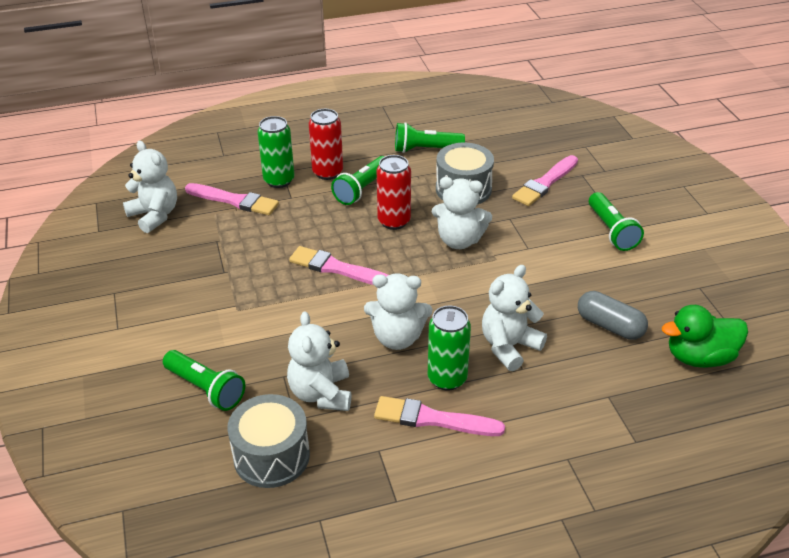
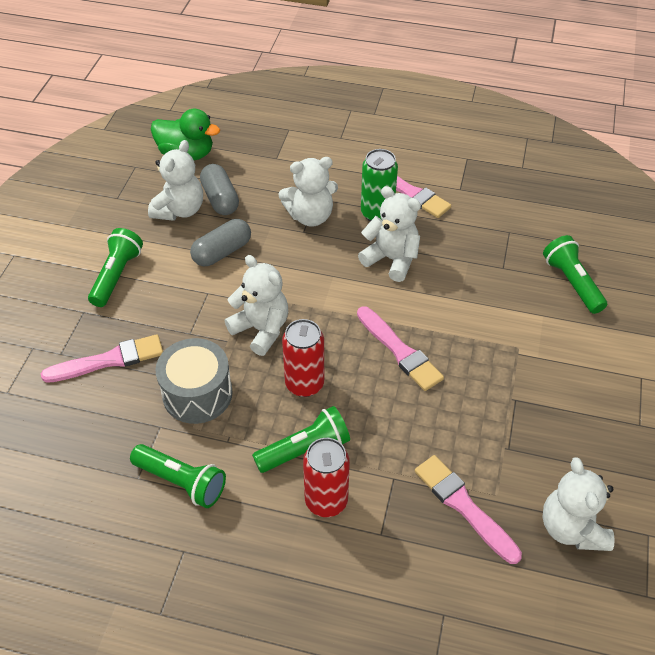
camera: 150 degrees left, 10 degrees up
(271, 456) = (538, 214): grey drum -> none
(279, 180) = (393, 517): green can -> none
(321, 394) = (480, 241): white teddy bear -> white teddy bear (180, 210)
(552, 281) = (222, 252): none -> grey capsule

